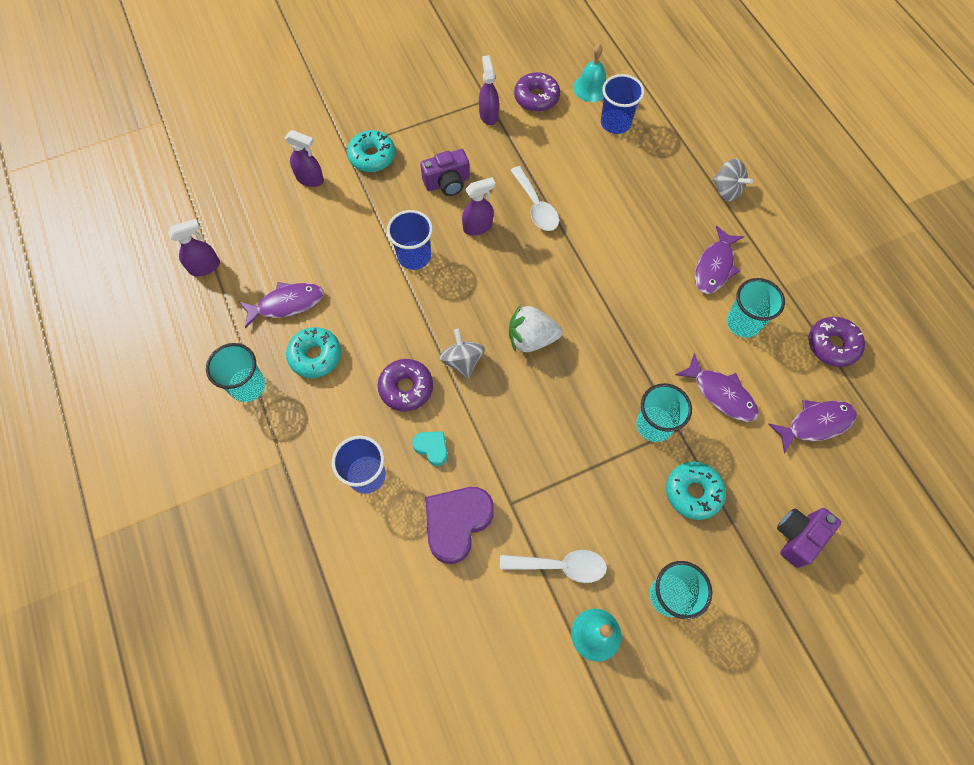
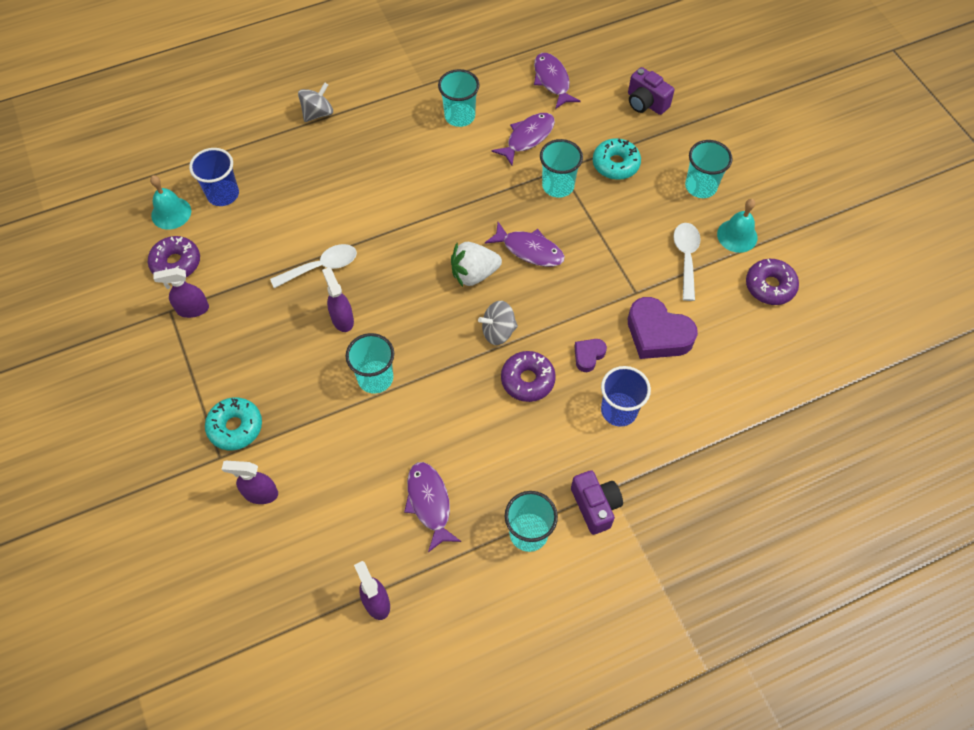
camera: 90 degrees left, 5 degrees down
(310, 179) = (260, 493): purple spray bottle -> purple spray bottle turned 105 degrees counterclockwise
(315, 356) = (493, 468): turquoise donut -> none
(414, 256) = (375, 378): blue cup -> turquoise cup
(432, 448) = (588, 356): turquoise heart -> purple heart
(447, 183) = (282, 348): purple camera -> purple camera (595, 506)
(531, 339) = (474, 274): white strawberry -> white strawberry turned 75 degrees clockwise
(714, 267) = (401, 130): purple fish -> purple fish (529, 250)
(832, 345) = (481, 61): purple donut -> purple donut (770, 286)

